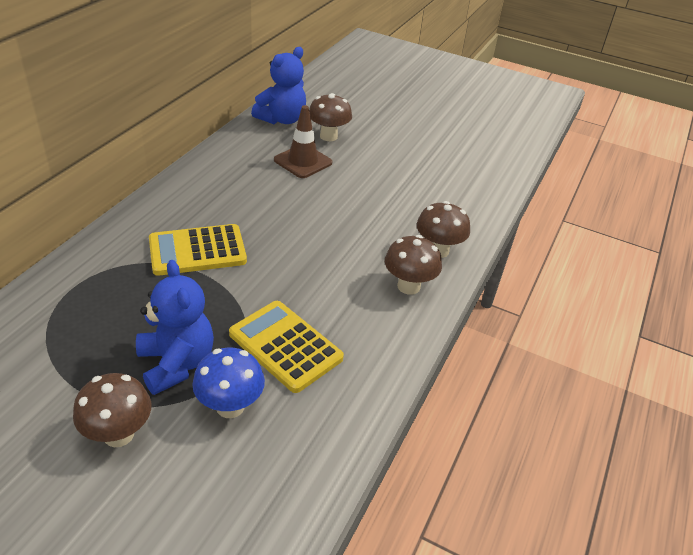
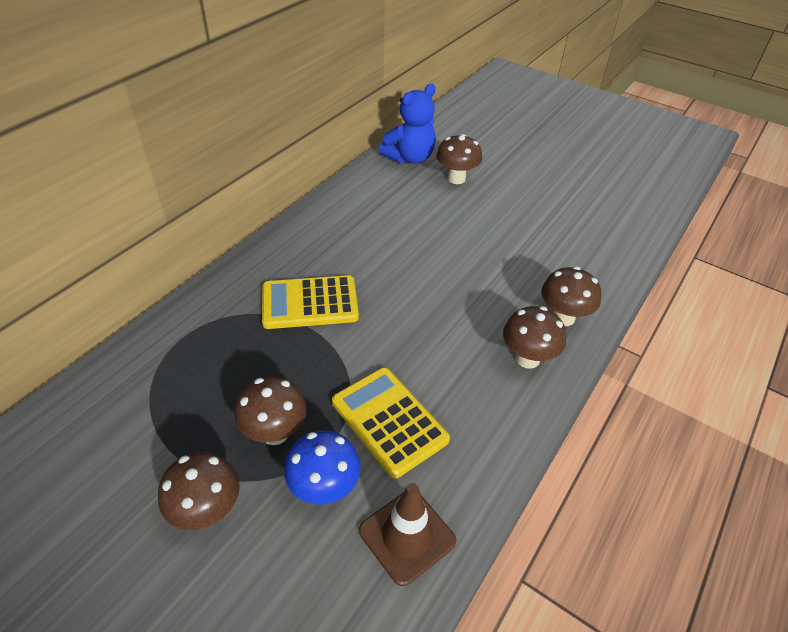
camera: 10 degrees right, 5 degrees up
(176, 363) = (275, 432): blue teddy bear -> brown mushroom
(303, 161) = (427, 206): brown traffic cone -> brown traffic cone (407, 536)

